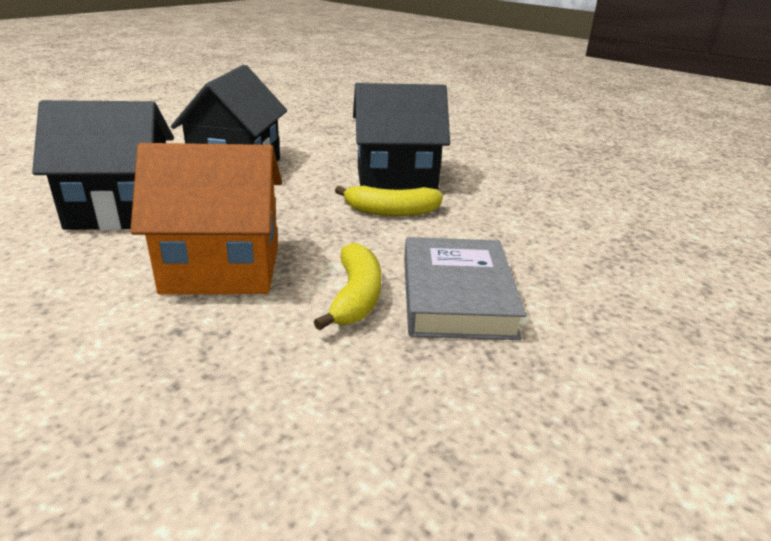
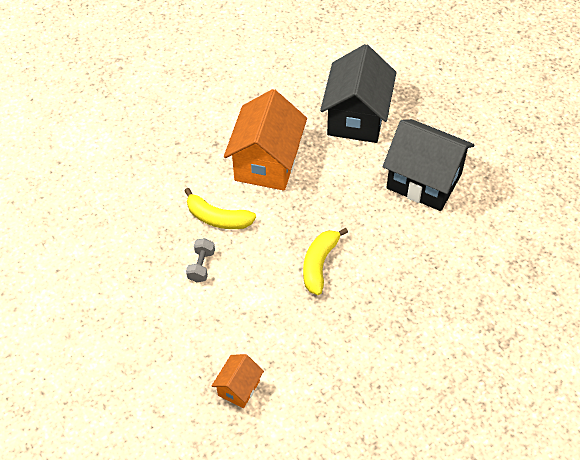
camera: 110 degrees right, 25 degrees up
(396, 179) = (379, 285): black house -> none
(457, 296) = (201, 266): grey book -> grey dumbbell
(603, 238) = (239, 388): none -> orange house

